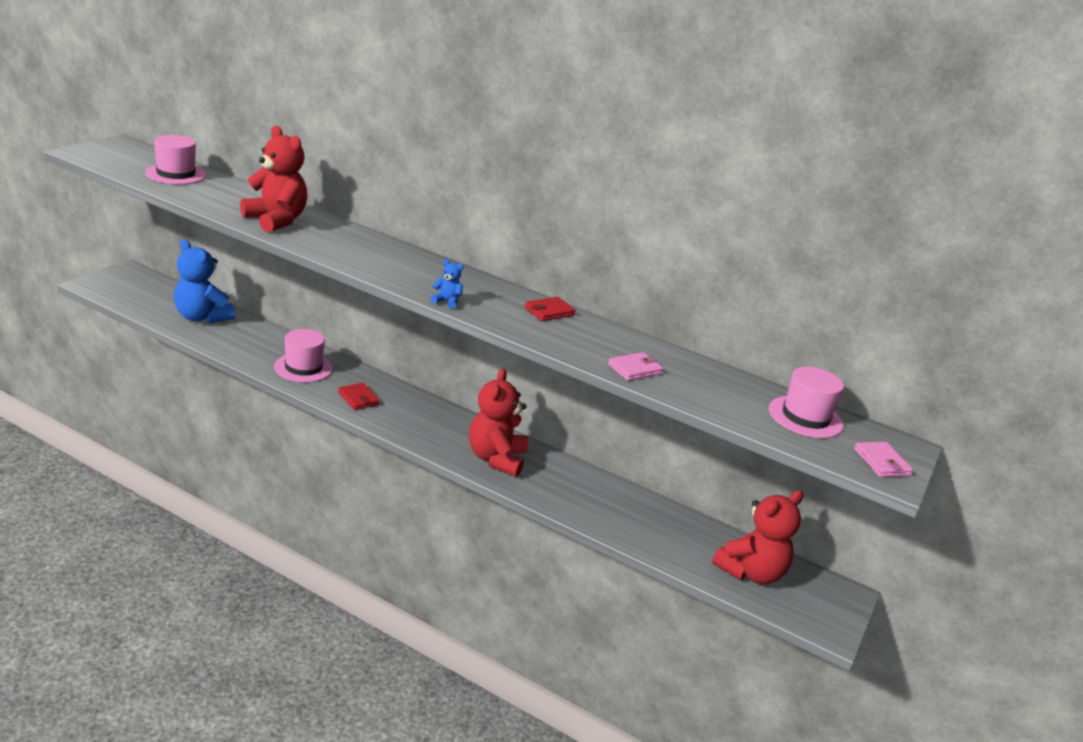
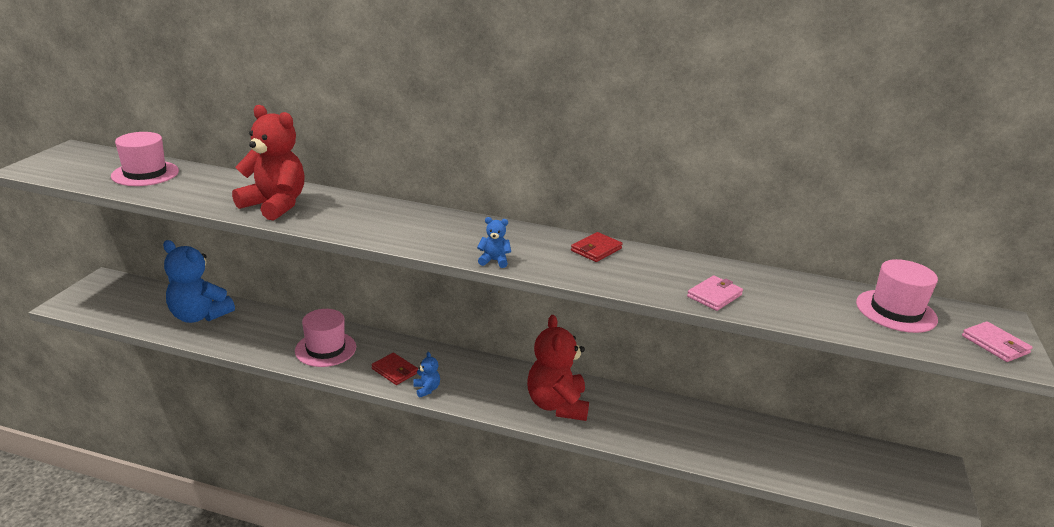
camera: 10 degrees left, 0 degrees up
(380, 419) = (426, 389): none -> blue teddy bear
(751, 572) = (846, 469): red teddy bear -> none

